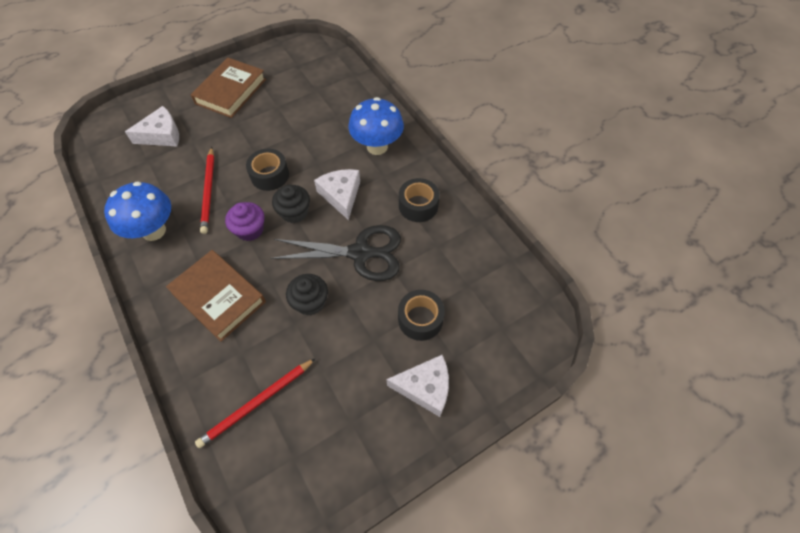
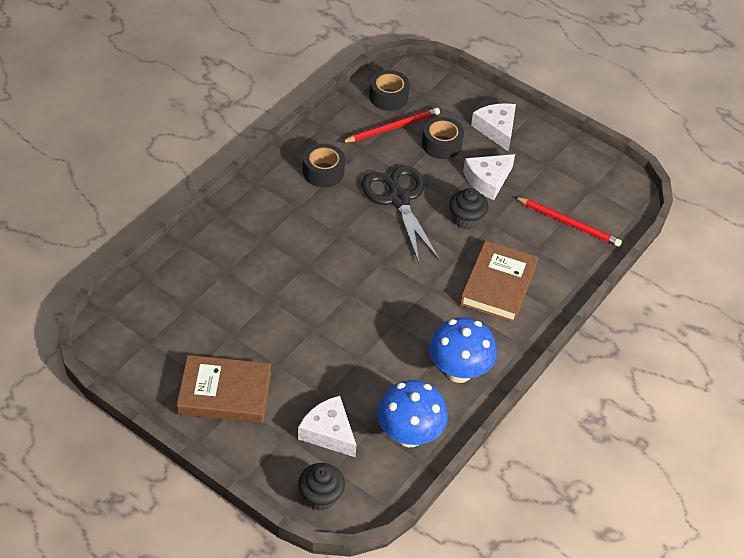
camera: 115 degrees left, 10 degrees down
(209, 191) = (387, 346): red pencil -> red pencil (392, 127)
(250, 230) = (416, 291): purple cupcake -> none
(270, 175) = (340, 301): black tape -> black tape (388, 97)
(294, 212) = (378, 263): black cupcake -> black cupcake (320, 496)
(341, 195) = (339, 233): white cheese -> white cheese (488, 180)
(377, 147) = (259, 223): blue mushroom -> blue mushroom (409, 435)

